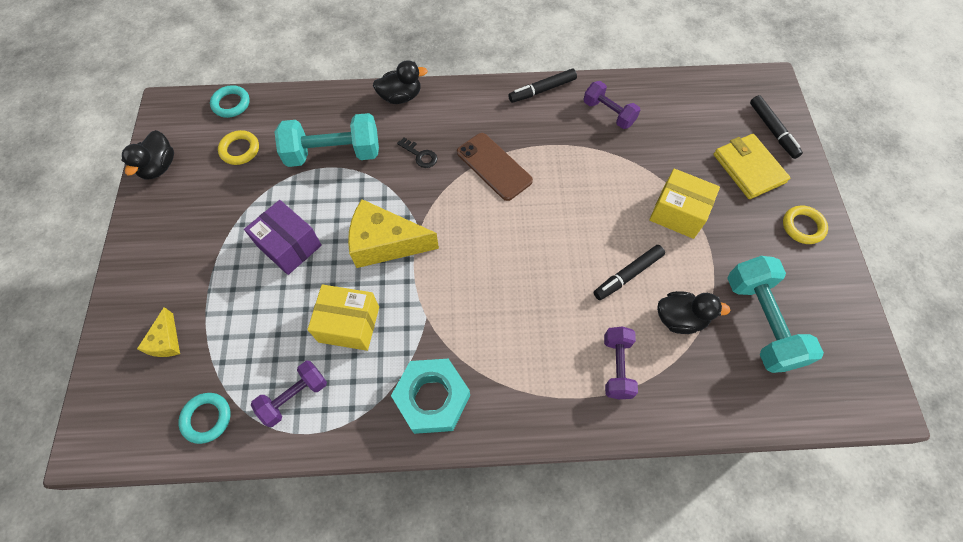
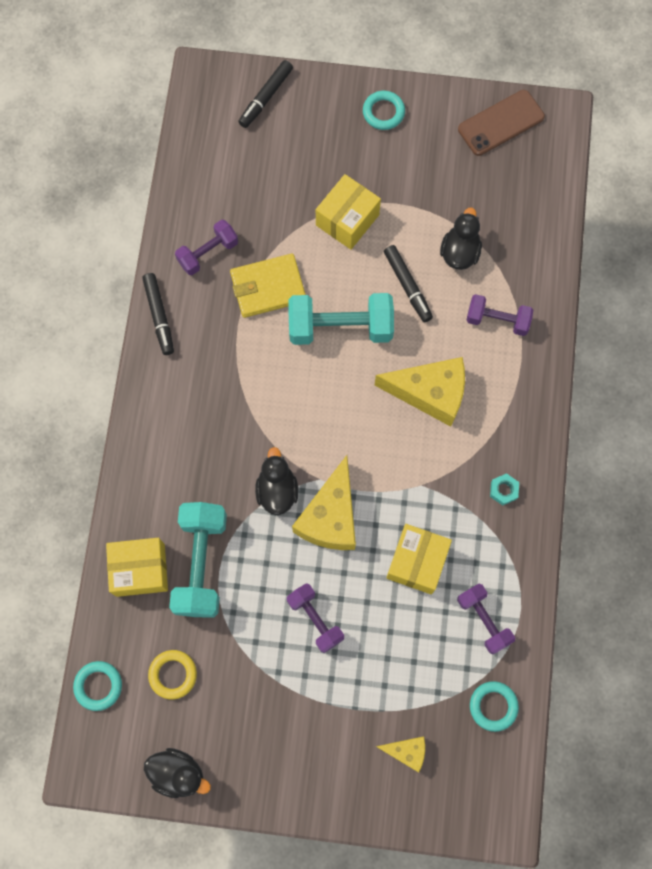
camera: 80 degrees left, 10 degrees up
(289, 246) = (315, 619): purple box -> purple dumbbell
(325, 114) = (140, 570): none -> yellow box
(401, 96) = (133, 478): black duck -> black duck (277, 490)
(420, 155) = (223, 466): black key -> none
(432, 398) = (503, 490): turquoise nut -> turquoise nut, size x0.43
(494, 166) = (255, 388): brown phone -> brown phone (501, 123)
(521, 312) = (430, 393): none -> yellow cheese
(748, 168) = (308, 137): yellow wallet -> yellow wallet (268, 287)
(761, 322) = (474, 184): turquoise dumbbell -> turquoise dumbbell (340, 327)
(772, 130) = (266, 97): black marker -> black marker turned 135 degrees clockwise
(803, 226) = (383, 112): yellow ring -> turquoise ring

